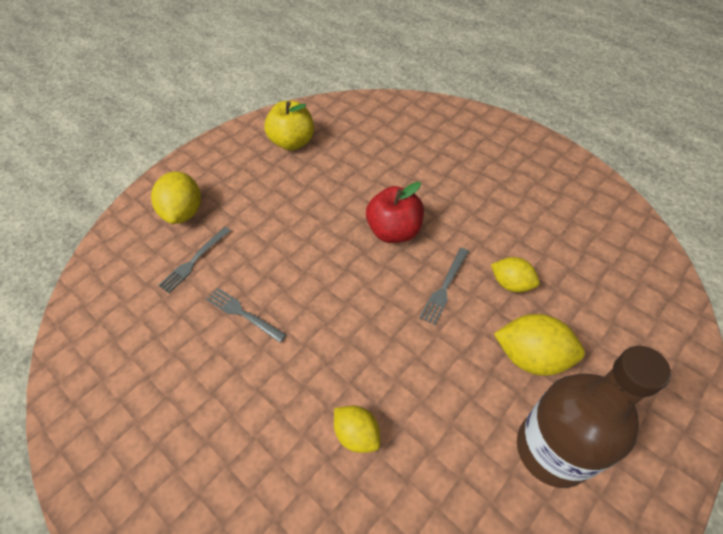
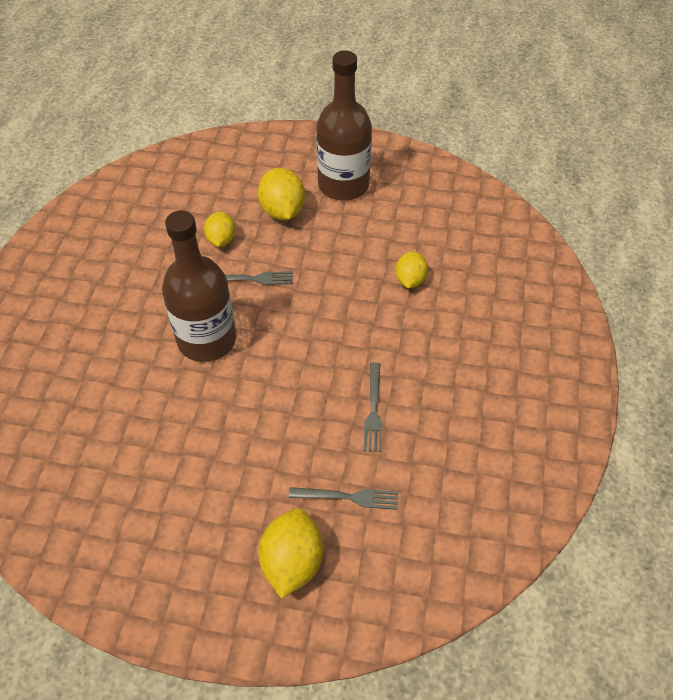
camera: 125 degrees left, 0 degrees up
(184, 212) = (292, 562): yellow lemon -> yellow lemon turned 45 degrees counterclockwise
(293, 142) = (109, 514): yellow apple -> none
(395, 231) = (207, 339): red apple -> brown bottle

